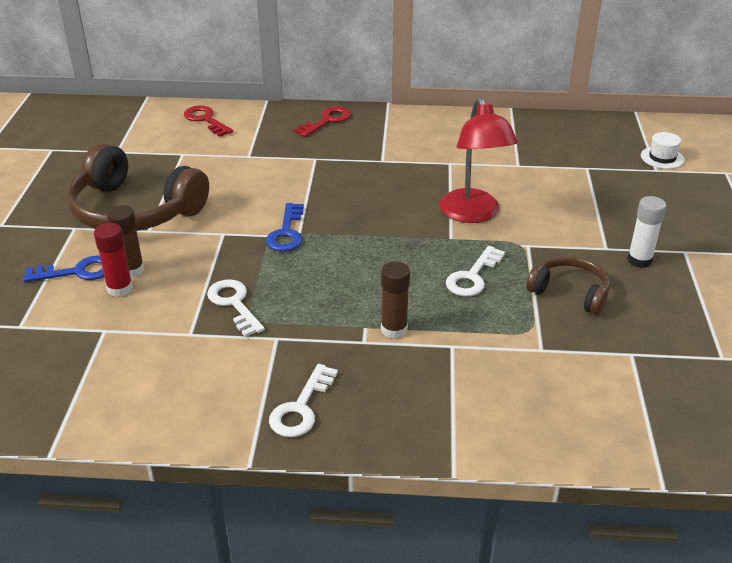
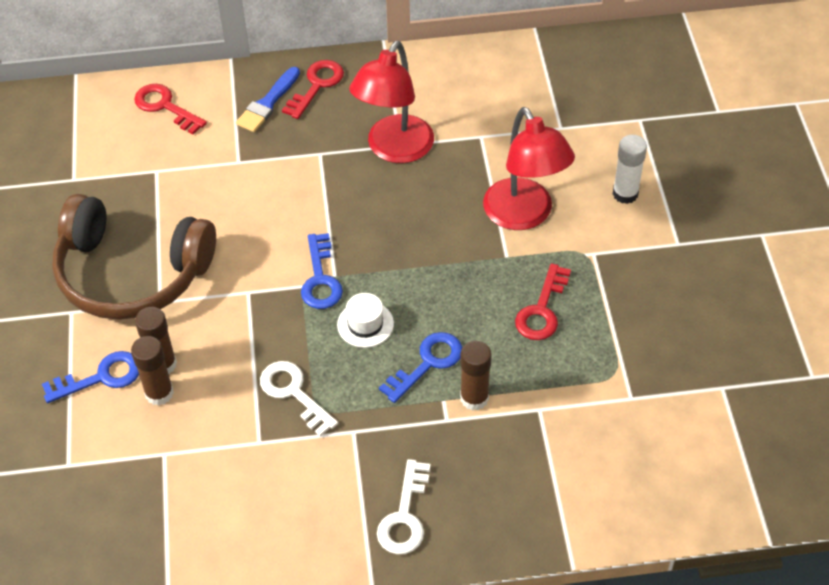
camera: 10 degrees left, 15 degrees up
(120, 288) = (159, 393): red glue stick -> brown glue stick
(285, 126) = (268, 103): none -> blue brush
(359, 299) = (427, 363): none -> blue key
(376, 163) = (394, 150): none -> red lamp
(472, 277) = (542, 310): white key -> red key
(570, 292) = (649, 315): brown headphones -> none
(639, 260) = (715, 256): white glue stick -> white glue stick (625, 194)
(662, 158) = (723, 89): white hat -> white hat (365, 324)

